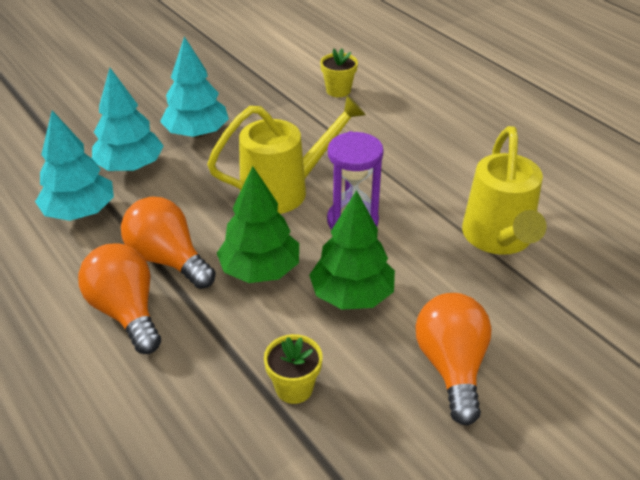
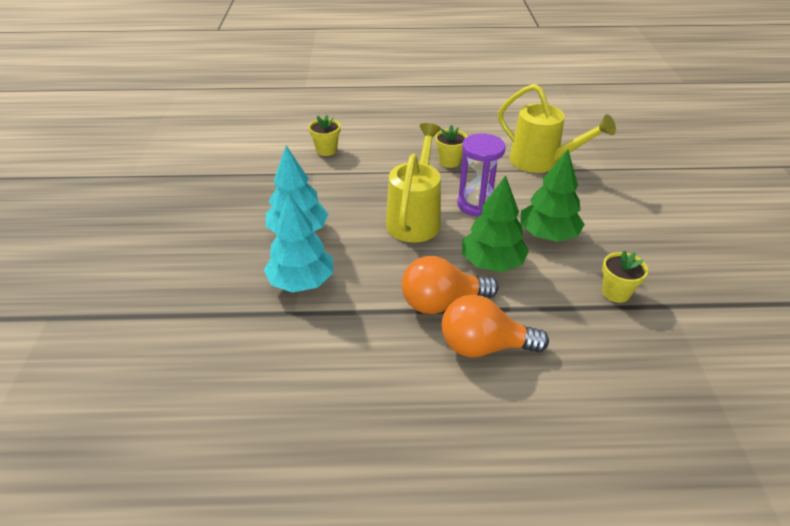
camera: 55 degrees left, 0 degrees up
(80, 212) = (333, 332): turquoise tree -> none
(412, 171) = (449, 161): none -> yellow flower pot
(451, 367) = (635, 225): orange light bulb -> none

